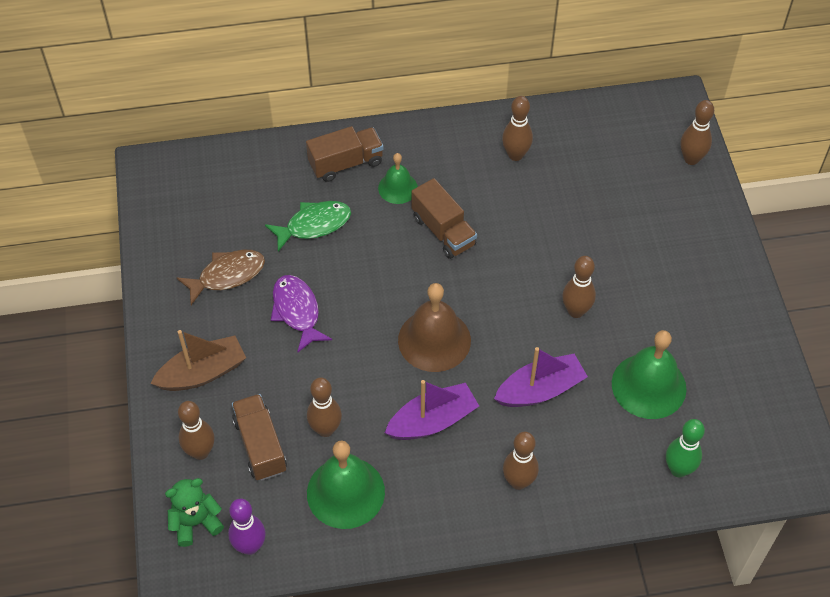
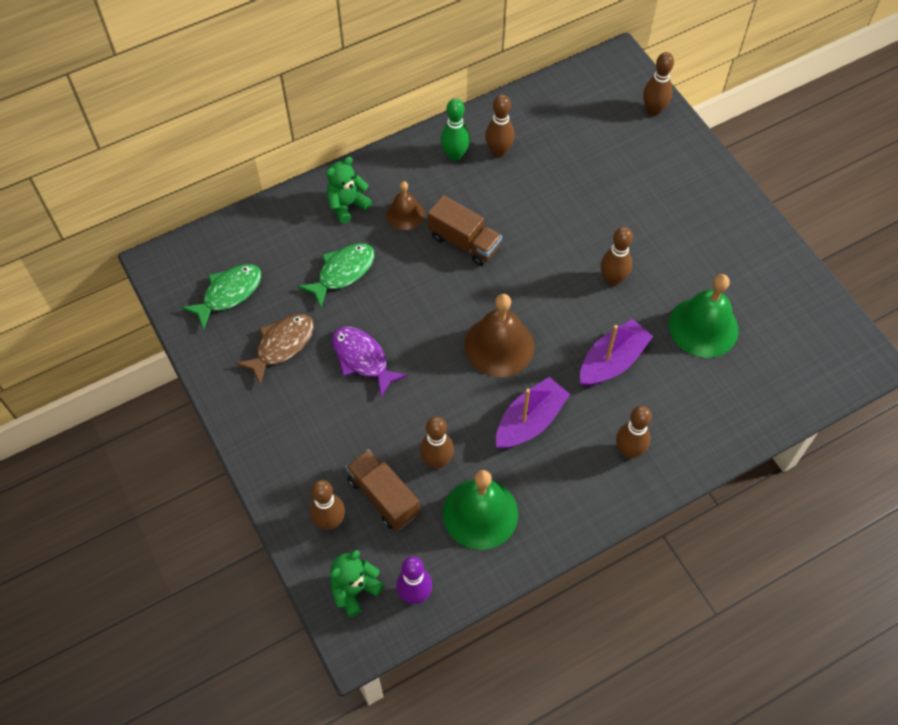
camera: 20 degrees left, 5 degrees up
(199, 213) = (229, 293): none -> green fish
(202, 373) = (299, 446): brown boat -> none
(346, 163) = (347, 205): brown truck -> green teddy bear
(398, 188) = (405, 214): green bell -> brown bell
(678, 469) = (759, 393): green bowling pin -> green bowling pin (455, 155)

